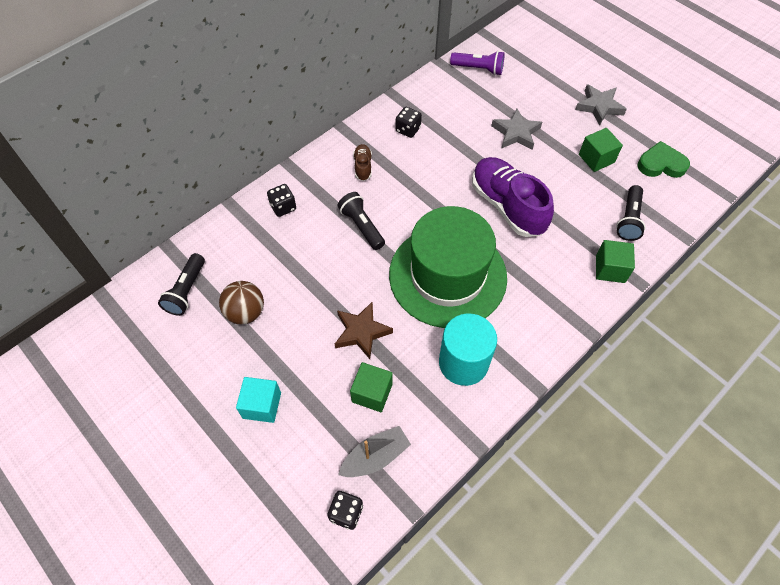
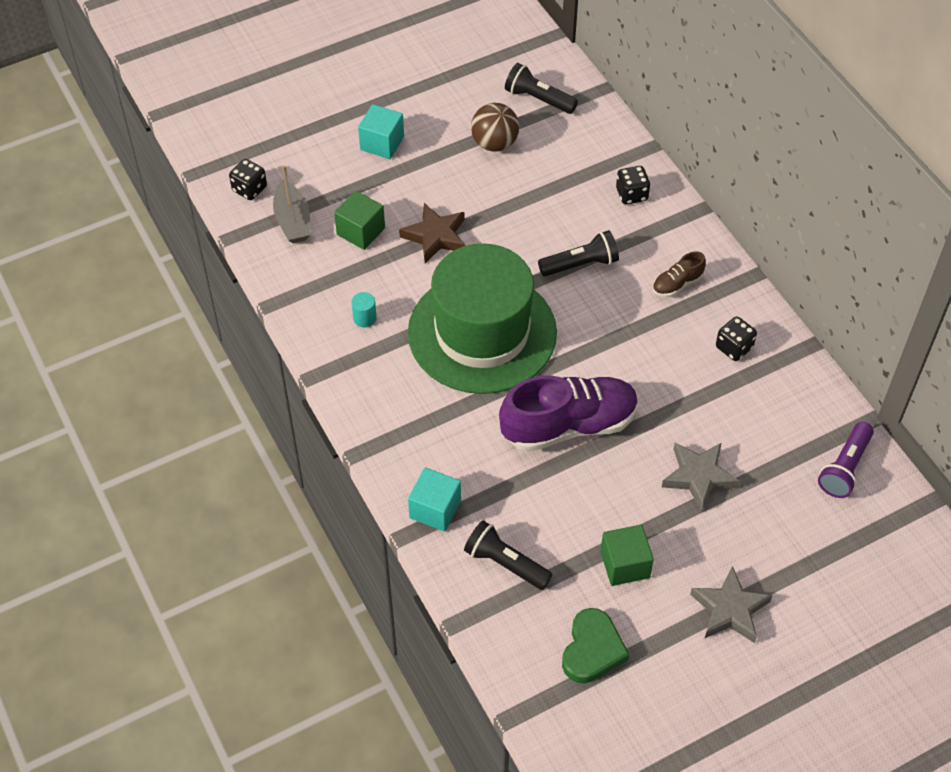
camera: 105 degrees right, 5 degrees down
(363, 167) = (677, 284): brown shoe -> brown shoe turned 135 degrees clockwise
(463, 362) = (364, 318): turquoise cylinder -> turquoise cylinder, size x0.40
(610, 269) = (435, 509): green cube -> turquoise cube

